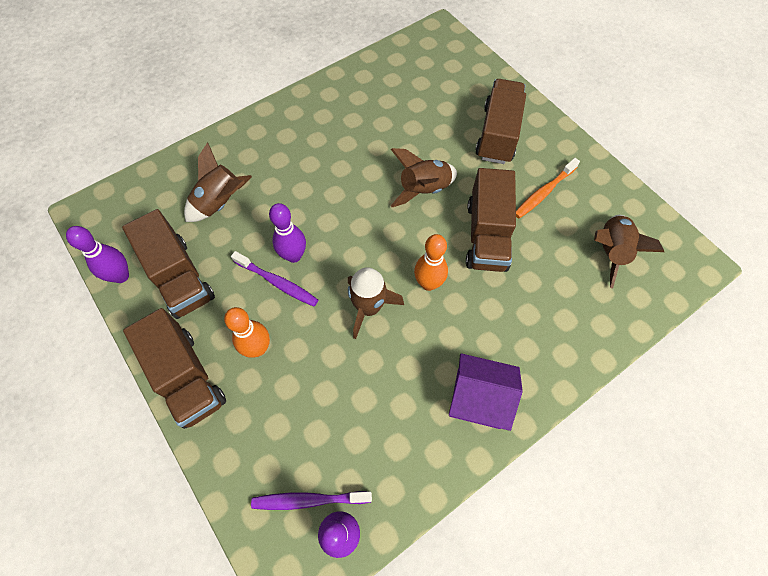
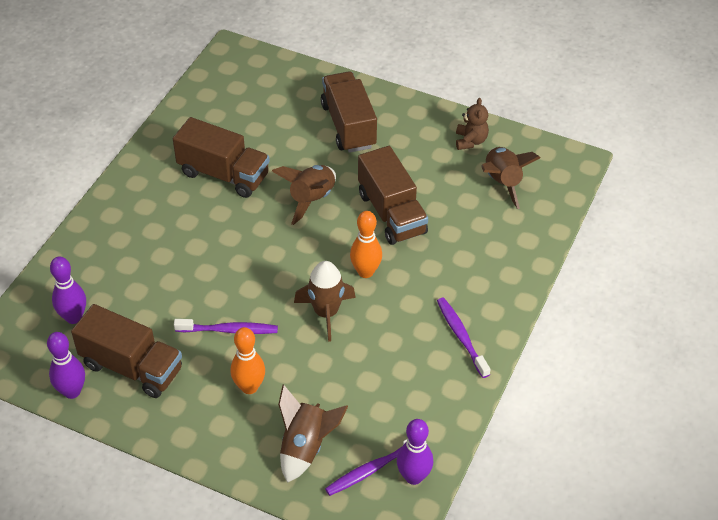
camera: 30 degrees left, 15 degrees down
(186, 377) = (200, 437): brown truck -> brown truck (223, 174)
(221, 203) = (123, 290): brown rocket -> brown rocket (305, 447)
(294, 256) = (228, 303): purple bowling pin -> purple bowling pin (74, 317)
(478, 398) = (461, 336): purple house -> purple toothbrush
(544, 192) = (419, 158): orange toothbrush -> none
(602, 196) = (470, 141): none -> brown teddy bear

